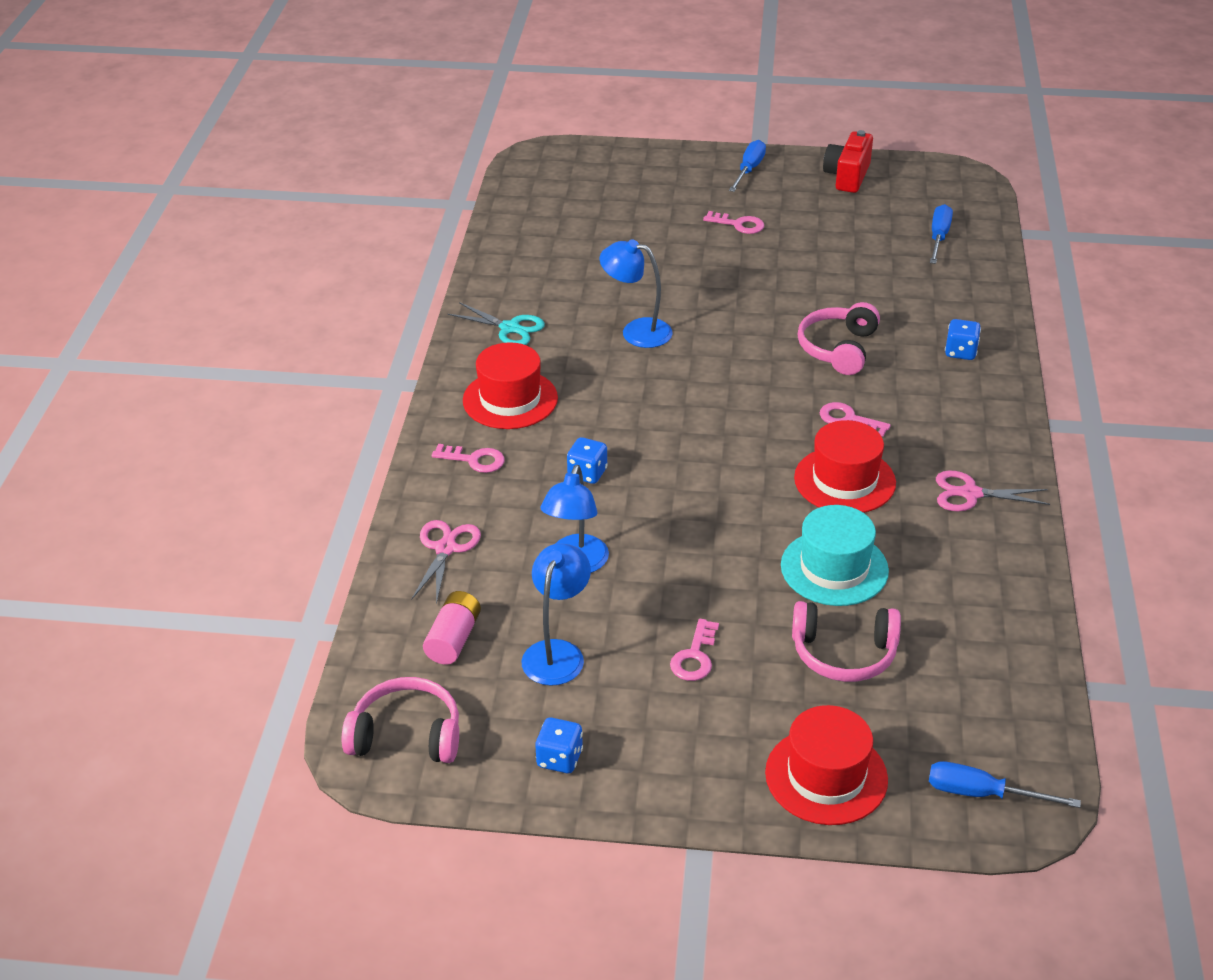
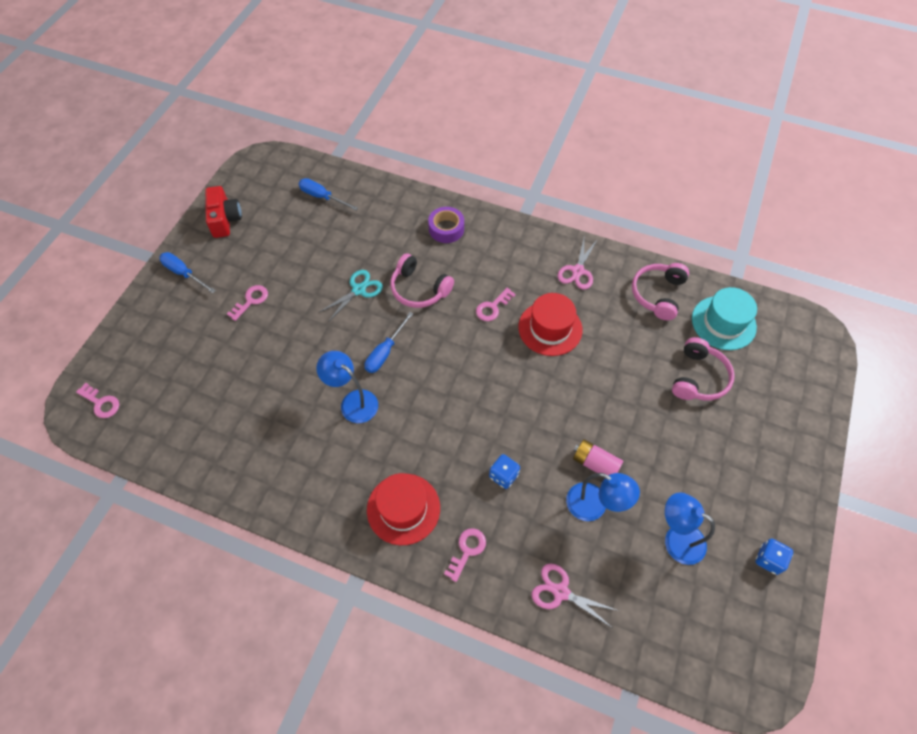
camera: 75 degrees left, 20 degrees up
(406, 735) = (741, 656): pink headphones -> pink headphones (658, 294)
(453, 639) = (654, 605): pink battery -> pink battery (595, 463)
(510, 328) = (314, 488): turquoise scissors -> turquoise scissors (359, 290)
(636, 331) = (353, 402): blue lamp -> blue lamp turned 90 degrees clockwise
(695, 656) = (691, 457): pink key -> pink key (101, 403)
(826, 776) = (791, 417): red hat -> none
(834, 568) = (627, 359): turquoise hat -> turquoise hat (723, 323)
(847, 176) = (225, 220): red camera -> red camera turned 135 degrees counterclockwise
(960, 352) = (446, 229): blue dice -> purple tape
(982, 794) = (807, 348): blue screwdriver -> blue screwdriver (385, 352)

